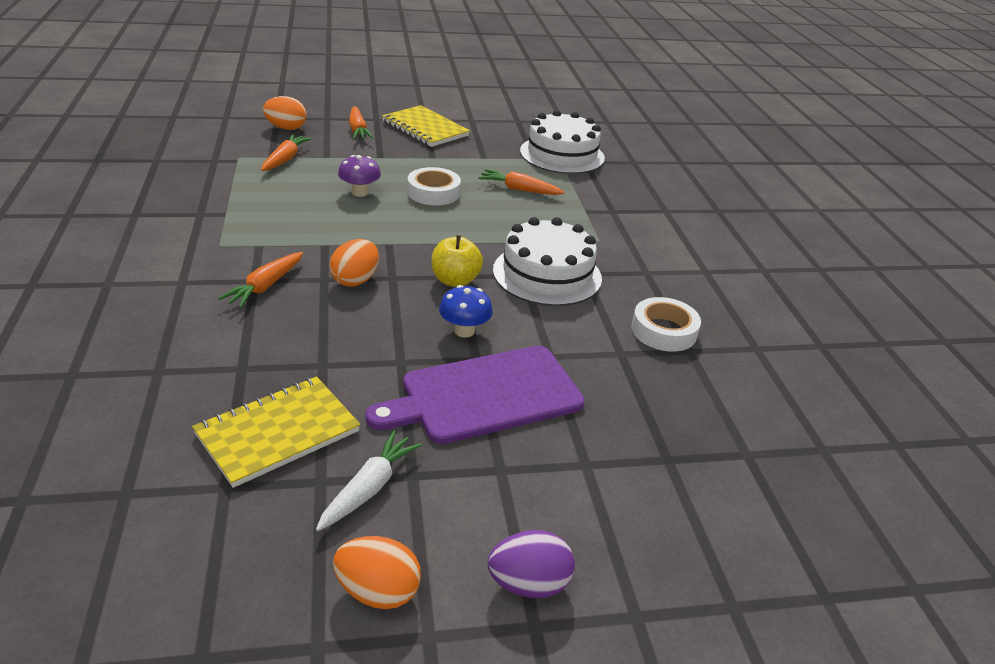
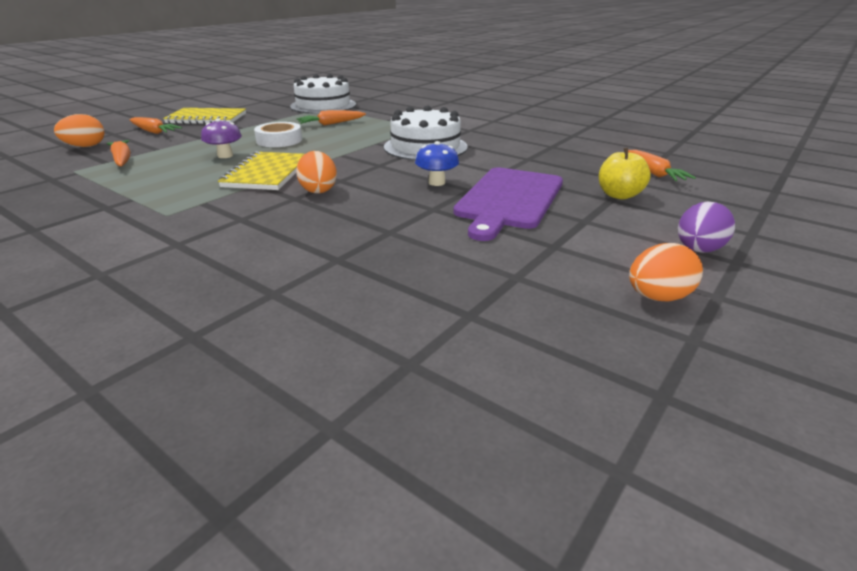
camera: 40 degrees left, 5 degrees down
(265, 286) = (258, 217): orange carrot -> orange carrot (654, 173)
(278, 433) = (439, 272): yellow notebook -> yellow notebook (267, 173)
(369, 488) = (548, 263): white carrot -> none
(455, 281) = (382, 167): yellow apple -> yellow apple (619, 195)
(664, 331) = (526, 144): white tape -> none

